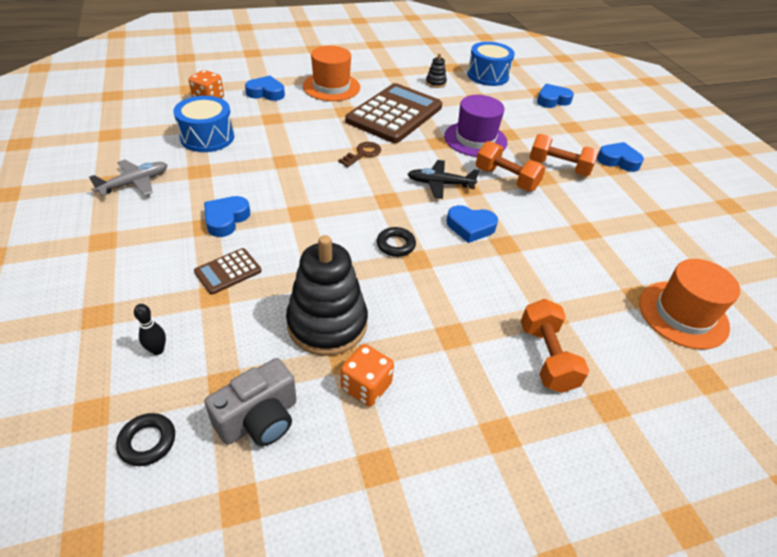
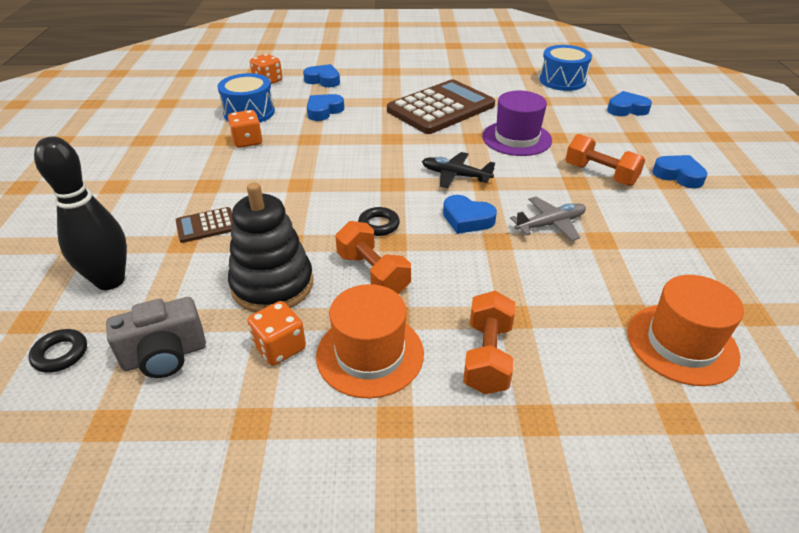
camera: 20 degrees right, 5 degrees down
(134, 183) = (166, 143): grey plane -> grey plane (550, 224)
(157, 350) = (110, 281): black bowling pin -> black bowling pin, size x2.44
(222, 171) = (247, 141): none -> orange dice
(226, 219) = (228, 182): blue heart -> blue heart (324, 111)
(331, 87) = (389, 79): orange hat -> orange hat (370, 354)
(363, 154) = (389, 140): brown key -> none
(435, 83) = (500, 83): black stacking toy -> none
(506, 179) = (532, 179): orange dumbbell -> orange dumbbell (373, 274)

